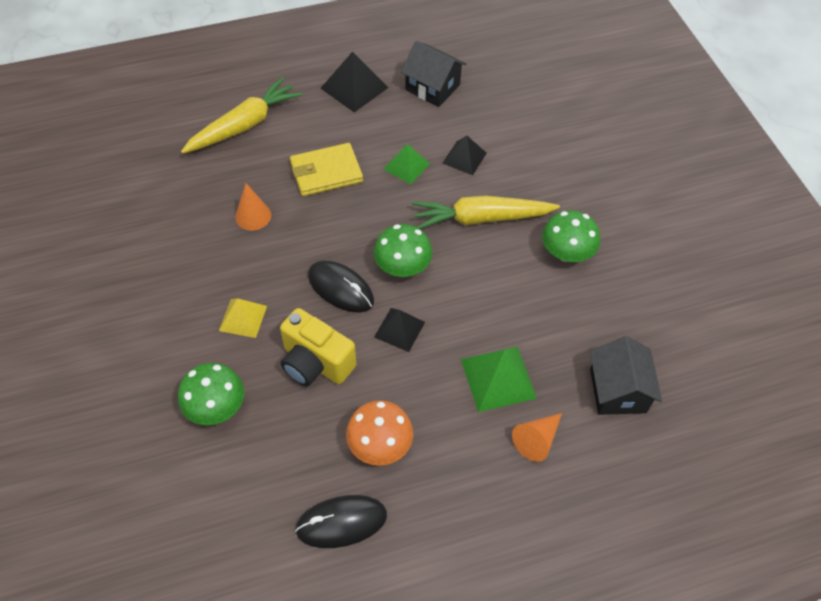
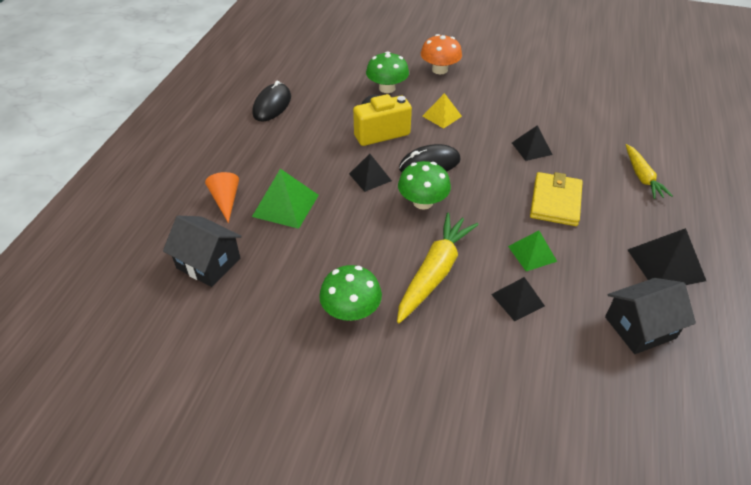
camera: 125 degrees right, 10 degrees down
(244, 125) = (642, 177): yellow carrot -> yellow carrot, size x0.62
(253, 216) = (531, 148): orange cone -> black pyramid
(380, 445) = (299, 135): orange mushroom -> orange mushroom (439, 70)

